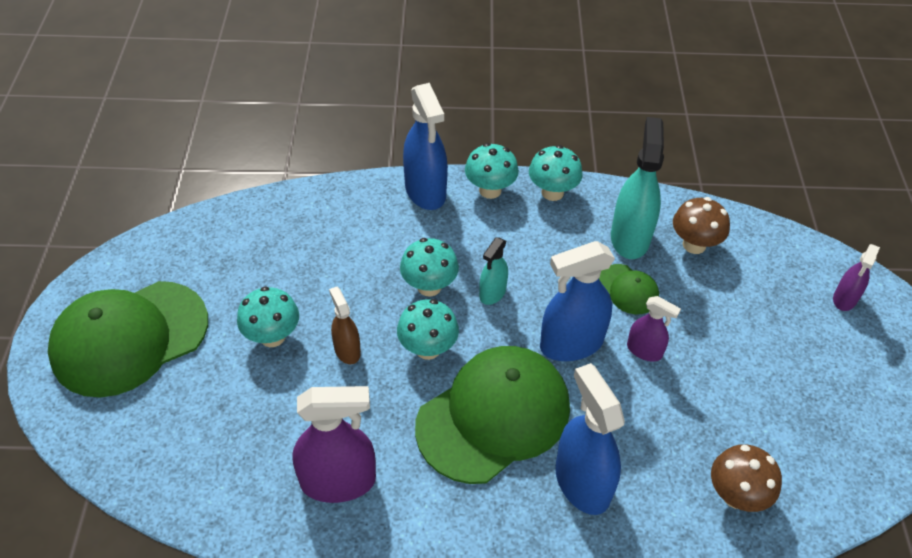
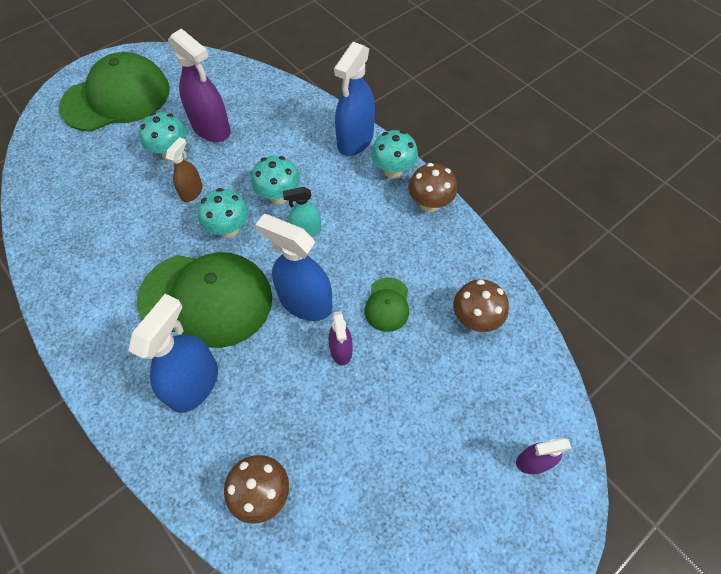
camera: 50 degrees right, 10 degrees up
(129, 338) = (116, 98): green cap -> green cap turned 135 degrees clockwise
(338, 481) = (95, 254): purple spray bottle -> purple spray bottle (211, 128)
(552, 192) = (429, 204): turquoise mushroom -> brown mushroom
(630, 238) = (437, 275): turquoise spray bottle -> none

